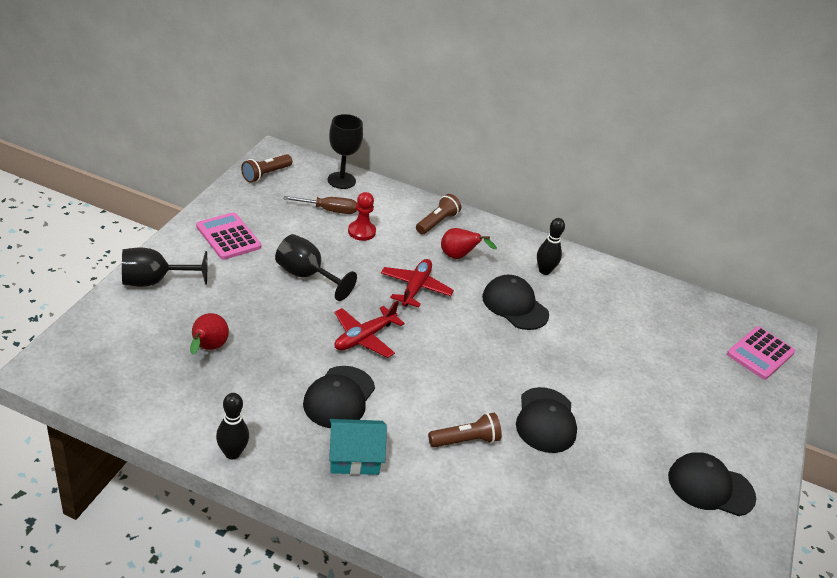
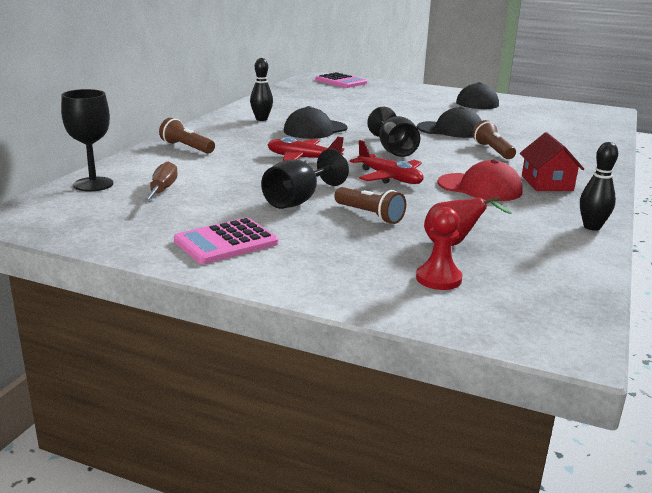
camera: 85 degrees left, 15 degrees down
(154, 281) = (341, 284): black goblet -> black goblet (394, 150)
(265, 174) = (67, 224): brown flashlight -> brown flashlight (370, 215)
(339, 397) = (480, 188): black cap -> red cap
(354, 457) = (547, 183): turquoise house -> red house
(361, 232) = (207, 176): red pawn -> red pawn (438, 279)
(459, 257) = (246, 143): red pear -> none

